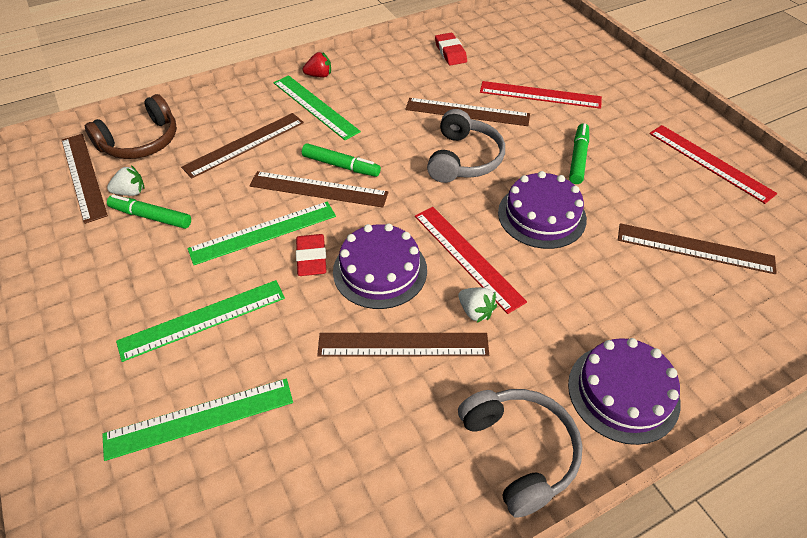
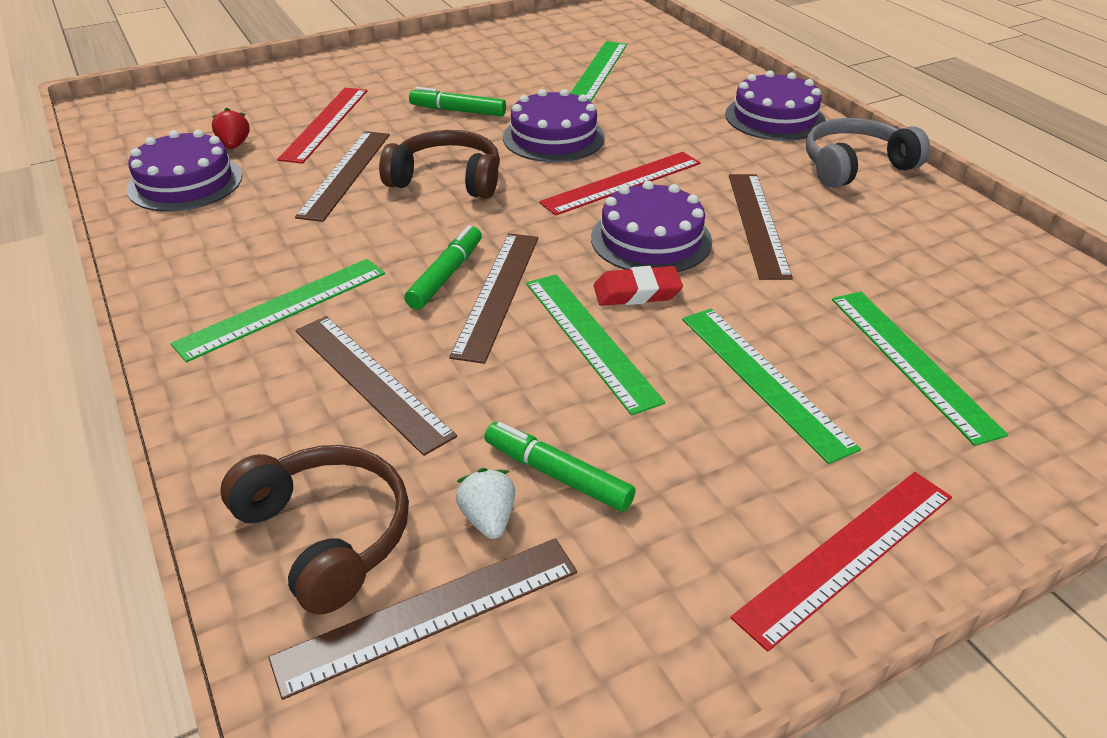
camera: 90 degrees left, 10 degrees down
(151, 217) = (557, 475): green marker -> green marker turned 105 degrees clockwise
(319, 75) = (186, 308): red strawberry -> red strawberry (234, 145)
(450, 52) = (185, 182): red eraser -> purple cake
(463, 159) = (447, 179): grey headphones -> brown headphones
(475, 311) = (701, 181): white strawberry -> none
(695, 248) = (598, 71): brown ruler -> green ruler
(710, 162) = (475, 50): red ruler -> red ruler (847, 554)

